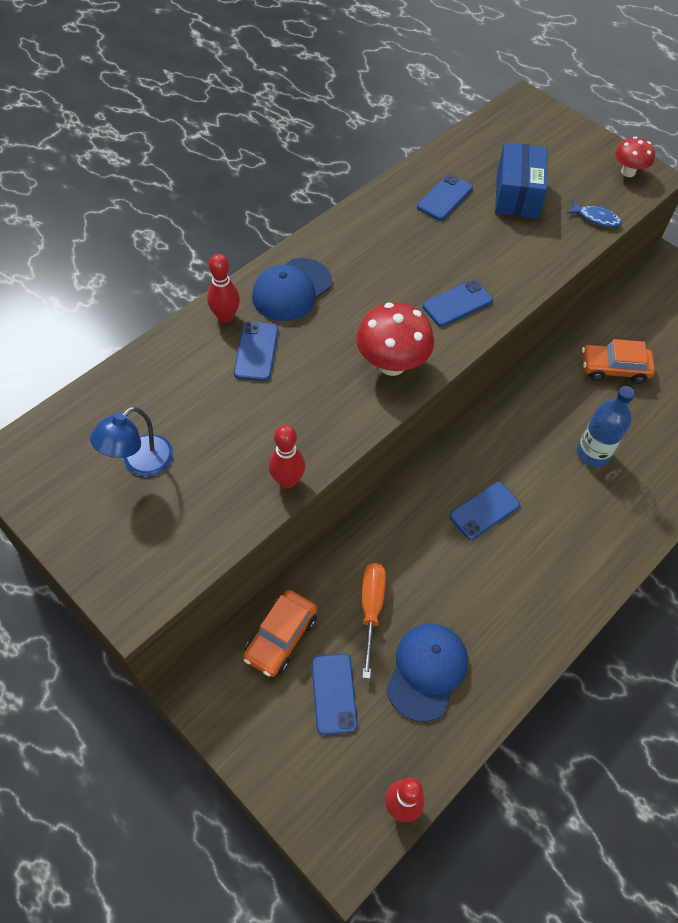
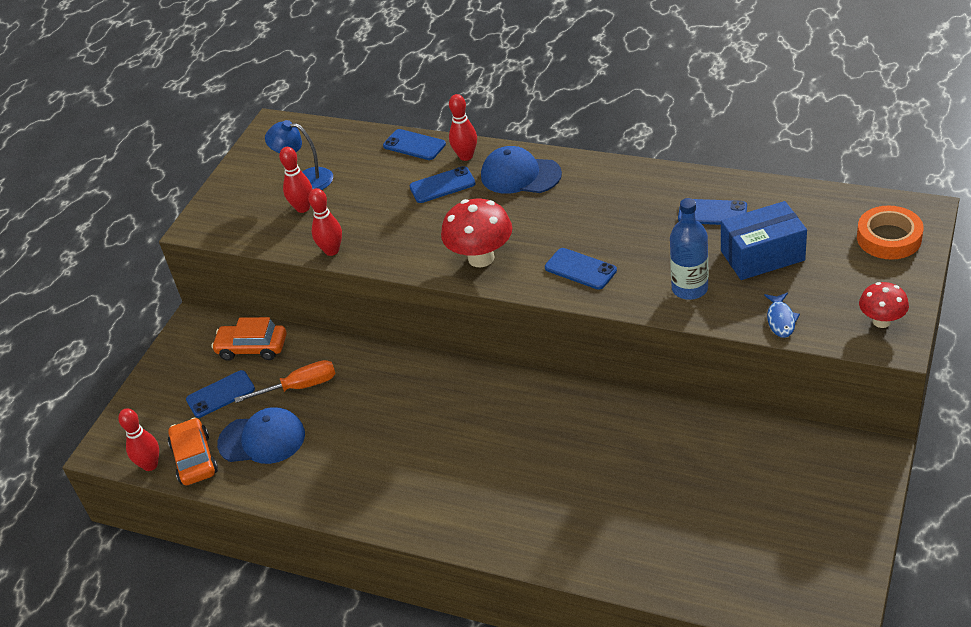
camera: 75 degrees right, 15 degrees down
(190, 483) = (303, 208): none -> red bowling pin
(484, 510) = (433, 420): blue phone -> blue phone (414, 145)
(542, 128) = (889, 238): none -> orange tape
(592, 453) = (547, 474): blue bottle -> blue bottle (689, 289)
(614, 368) = (671, 457): orange car -> orange car (195, 459)

